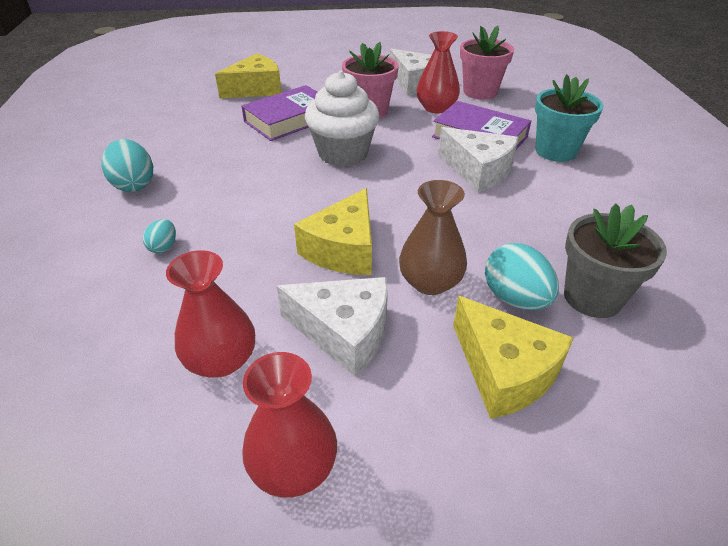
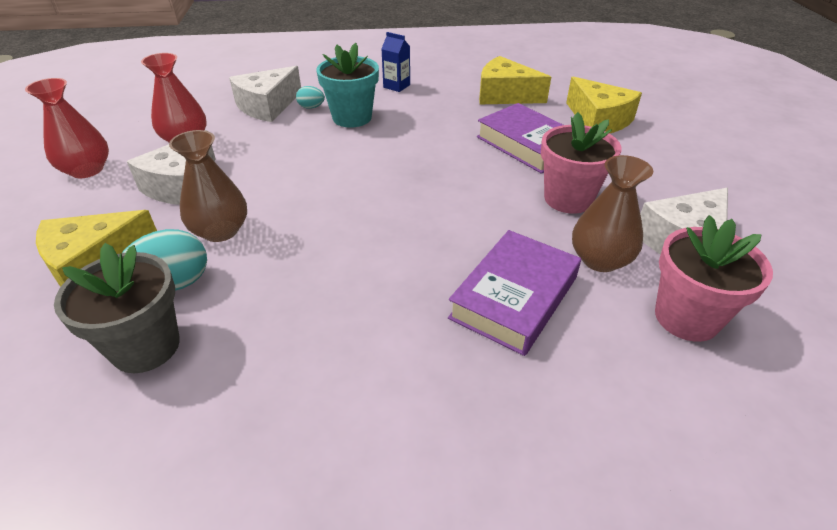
camera: 90 degrees right, 0 degrees up
(134, 185) = (396, 86): turquoise egg -> blue carton
(343, 153) = (454, 180): white cupcake -> none
(343, 249) = (284, 183): yellow cheese -> yellow cheese (505, 95)
(436, 108) = (600, 259): red vase -> brown vase
(478, 170) = (418, 285): white cheese -> white cheese (267, 106)
(555, 151) = (480, 386): turquoise flower pot -> turquoise flower pot (352, 118)

